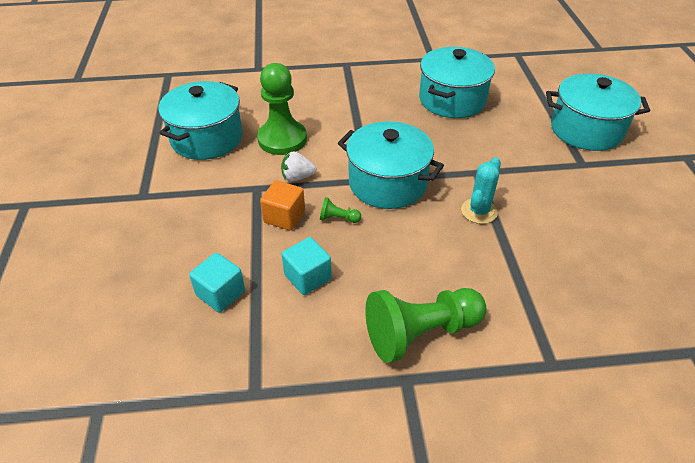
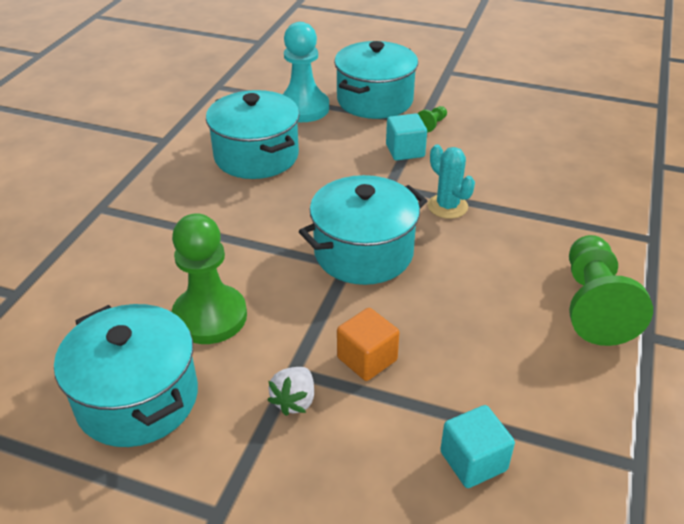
camera: 65 degrees left, 5 degrees down
(297, 177) = (299, 324): white strawberry -> white strawberry (294, 401)
(308, 277) = (481, 368): turquoise cube -> turquoise cube (405, 151)
(338, 218) = (398, 312): green pawn -> green pawn (432, 125)
(533, 99) = (303, 108): none -> turquoise pawn

